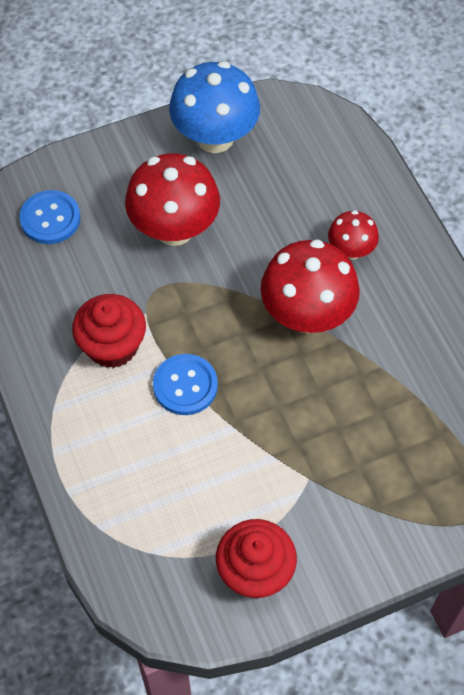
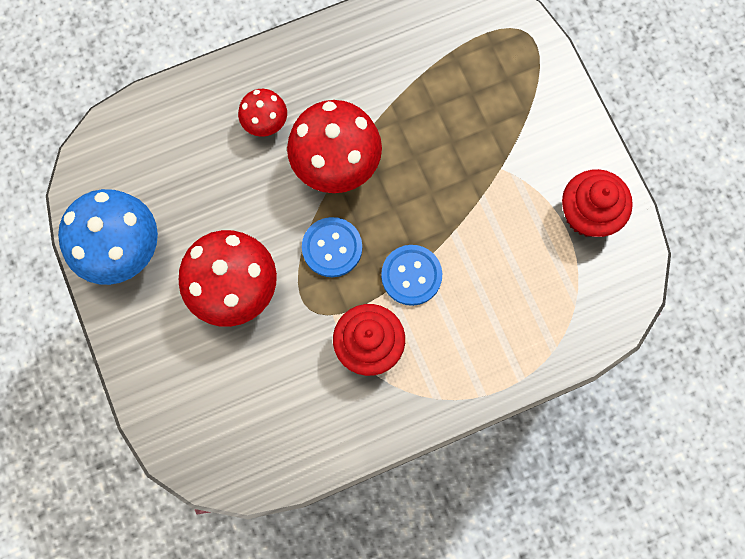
camera: 90 degrees left, 15 degrees up
(50, 218) = (218, 417): blue button -> blue button (332, 248)

